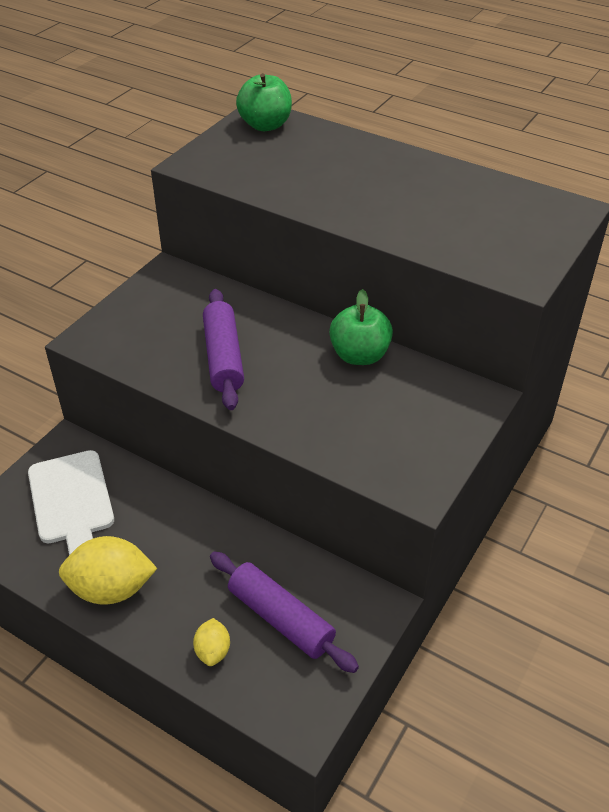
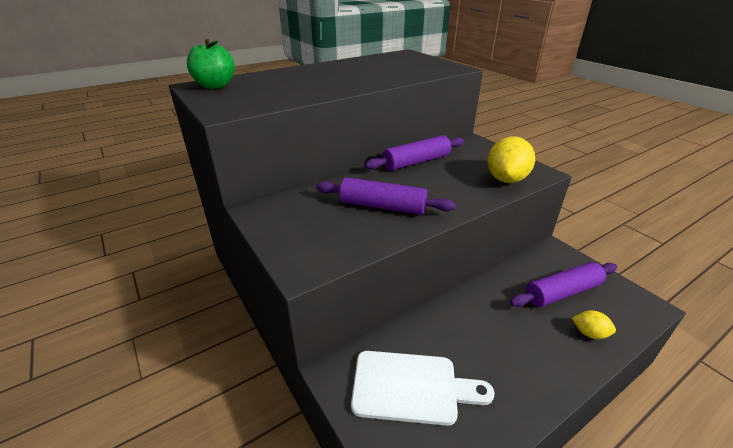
camera: 65 degrees left, 10 degrees down
(111, 589) = (522, 381): yellow lemon -> yellow lemon (506, 179)
(359, 355) = (416, 162): green apple -> purple rolling pin

